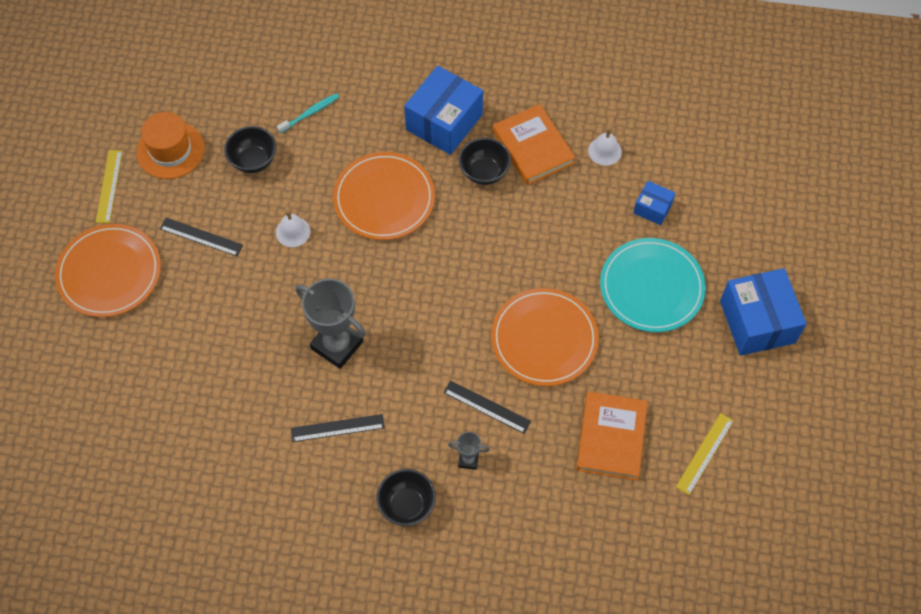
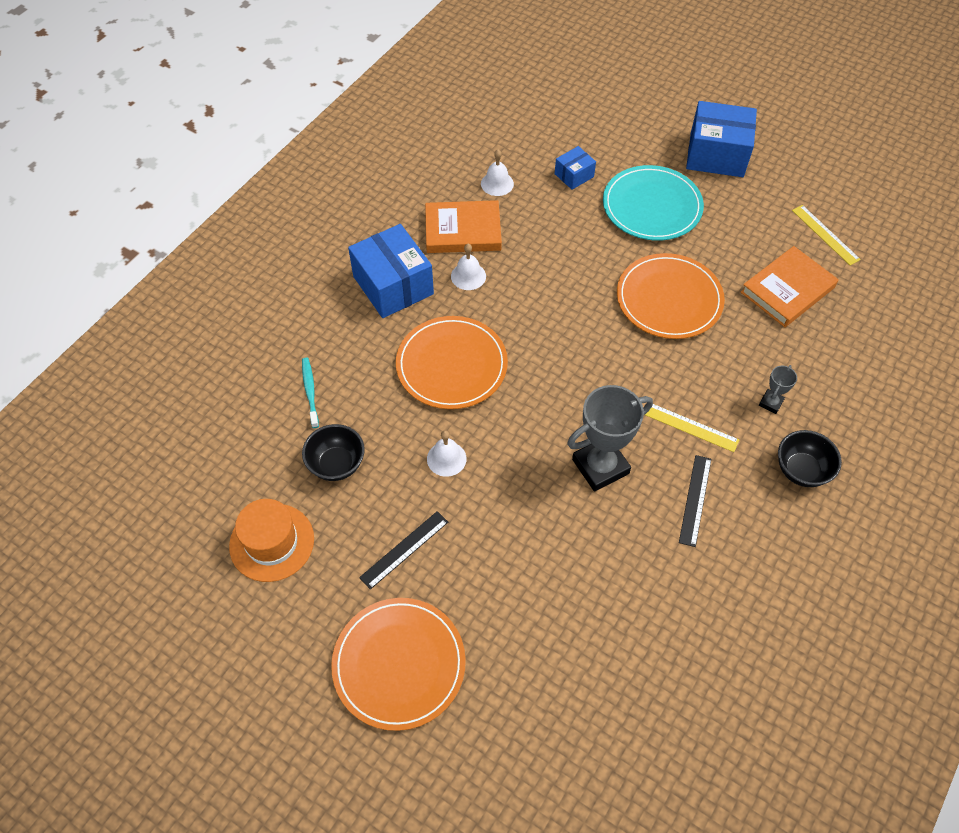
camera: 65 degrees left, 5 degrees down
(109, 186) = (280, 625): yellow ruler -> yellow ruler (690, 426)
(484, 172) = (468, 276): black bowl -> white bell
(486, 407) = (721, 368): black ruler -> none
(611, 437) = (787, 290): orange book -> orange book turned 75 degrees counterclockwise

